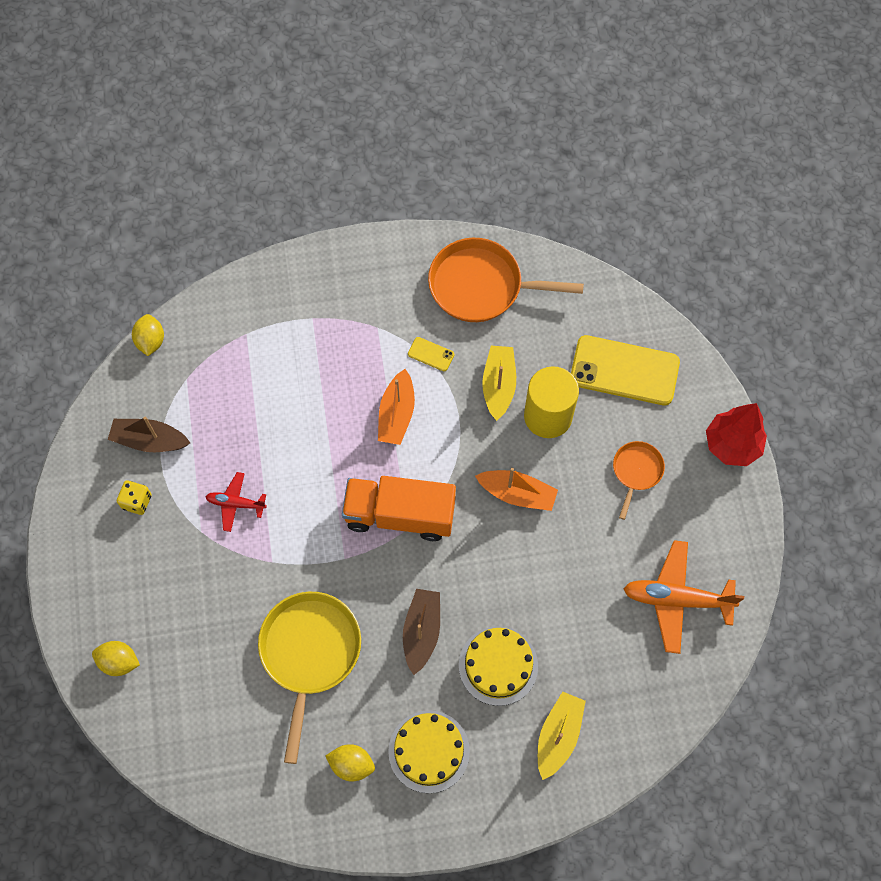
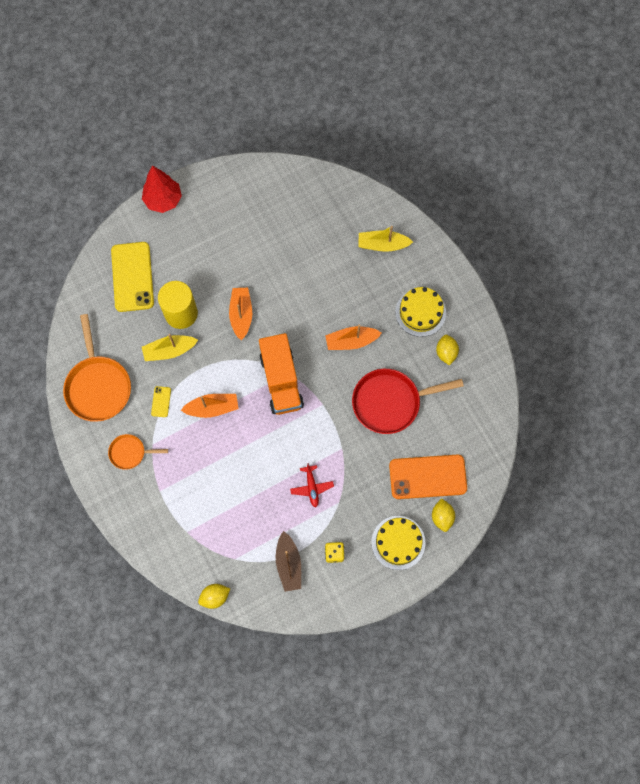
camera: 110 degrees left, 5 degrees up
(182, 664) = (427, 477): none -> orange phone
(309, 653) = (390, 402): yellow pan -> red pan
(421, 632) = (351, 341): brown boat -> orange boat
(498, 665) = (354, 291): yellow cake -> yellow cake (398, 542)
(636, 471) = (201, 250): orange pan -> orange pan (130, 453)
(676, 599) = (275, 204): orange plane -> none

